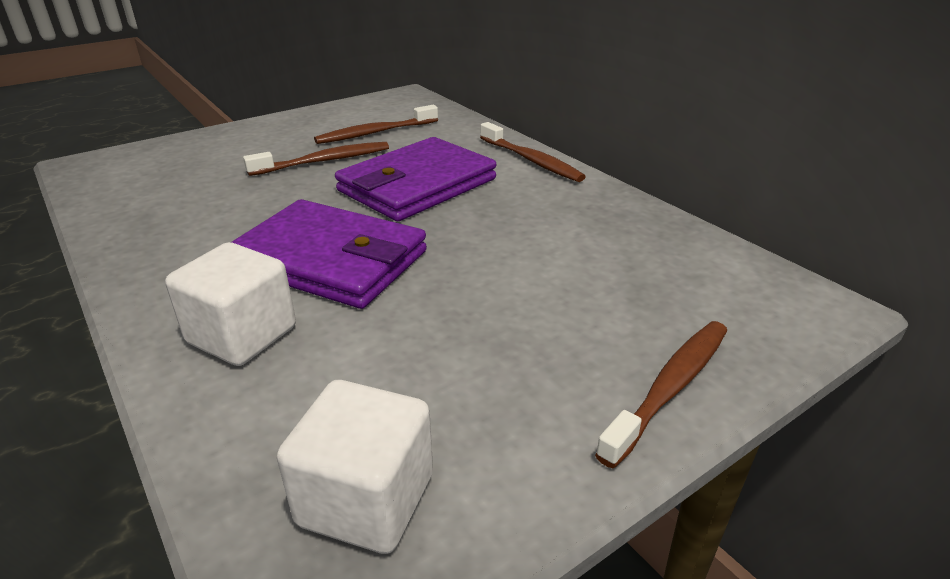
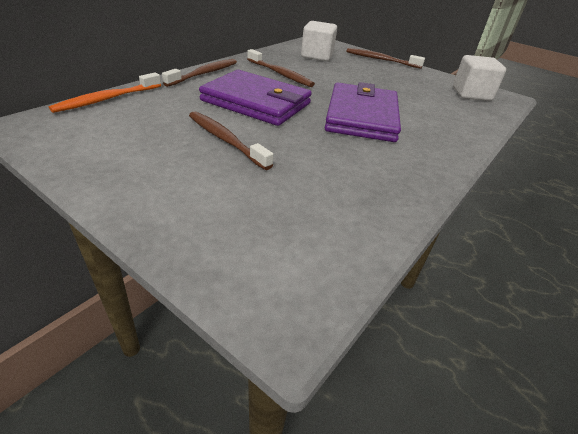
camera: 110 degrees left, 5 degrees up
(242, 335) = (437, 126): white cube -> white cube (317, 56)
(375, 133) = (153, 127): brown toothbrush -> brown toothbrush (280, 74)
(451, 116) = (107, 99): none -> orange toothbrush

